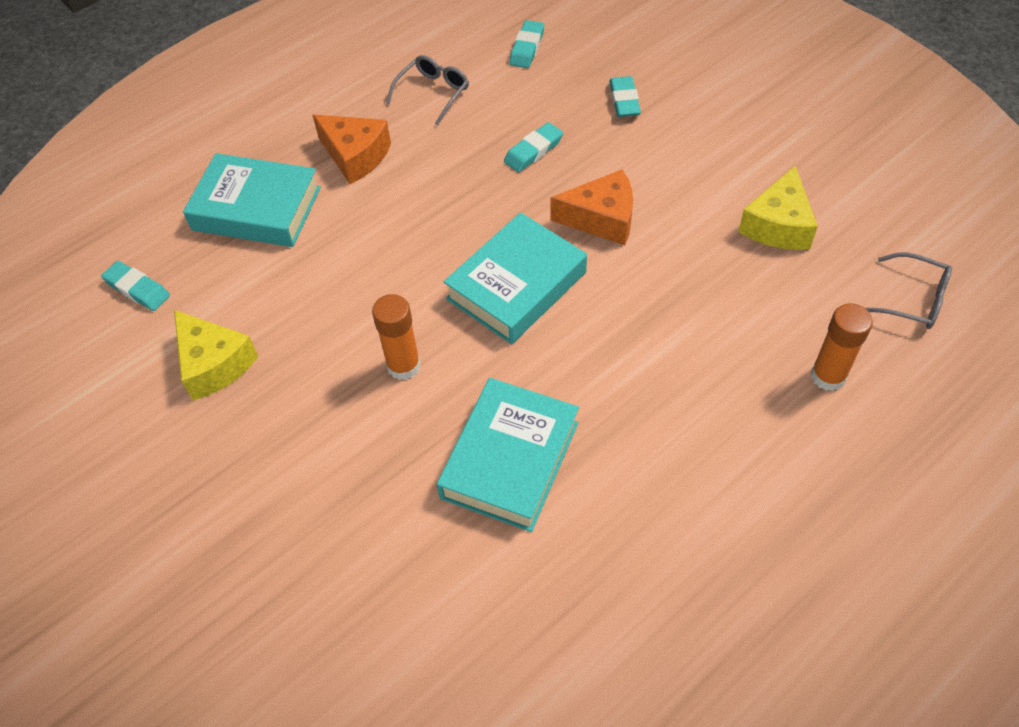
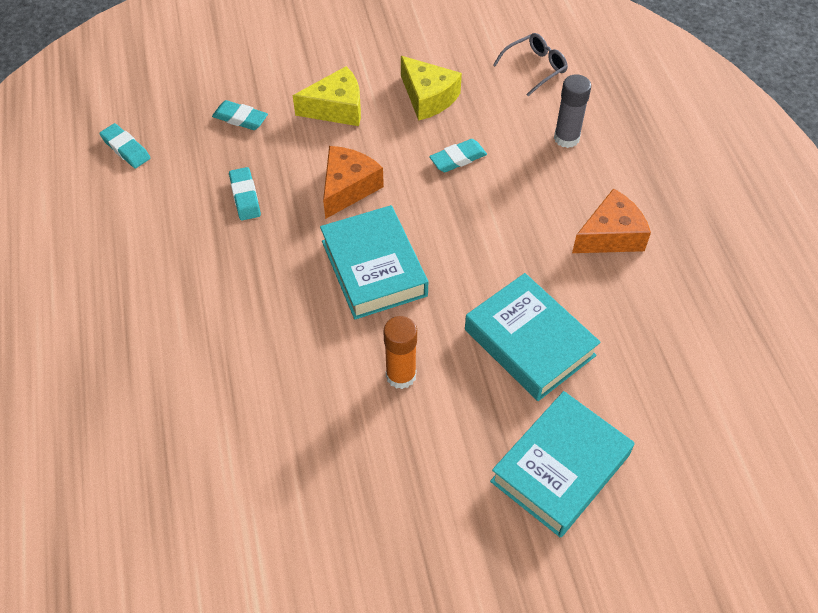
camera: 65 degrees left, 0 degrees up
(137, 289) = (167, 559): turquoise eraser -> turquoise eraser (458, 159)
(214, 364) = (304, 519): yellow cheese -> yellow cheese (336, 108)
(256, 208) = (145, 421): turquoise book -> turquoise book (560, 468)
(355, 156) = (145, 319): orange cheese -> orange cheese (610, 235)
(433, 93) = (119, 233): grey glasses -> none
(828, 376) = (566, 138): orange glue stick -> grey glue stick

